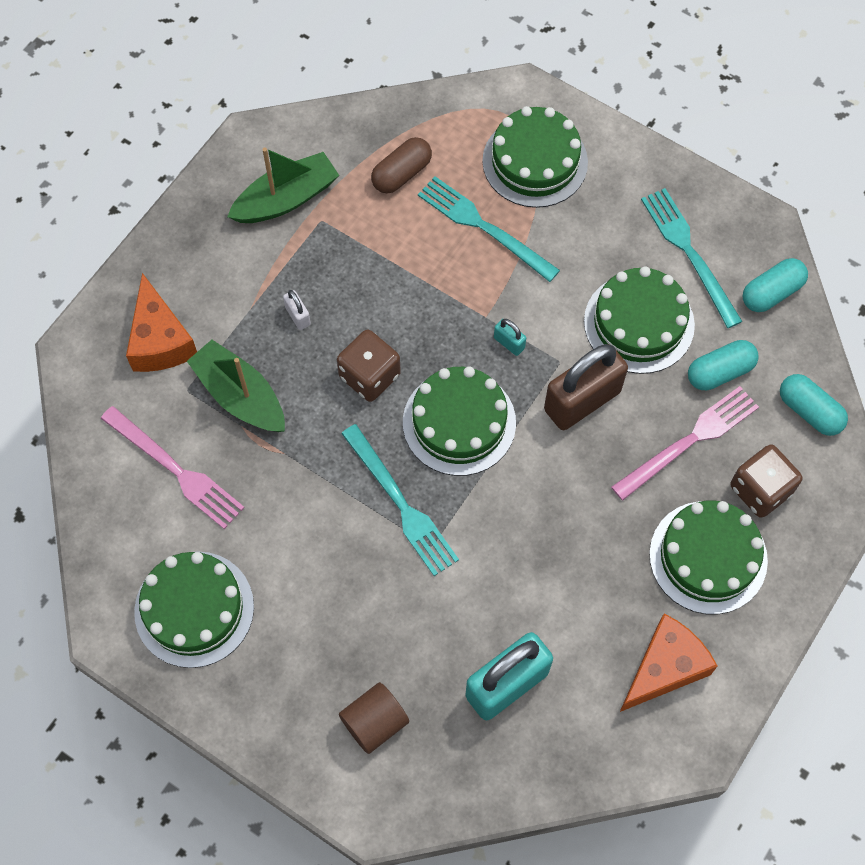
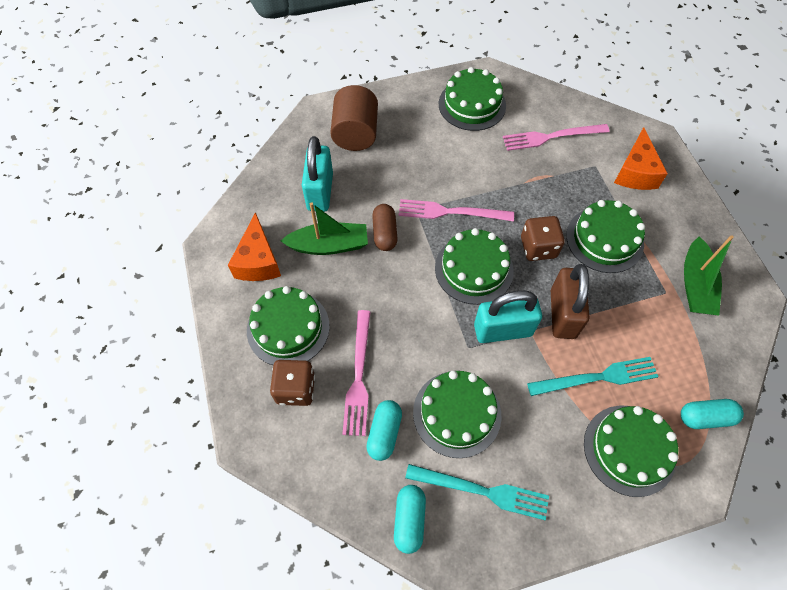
camera: 130 degrees right, 5 degrees down
(160, 340) = (635, 172): orange cheese -> orange cheese turned 105 degrees counterclockwise
(240, 396) = (573, 185): green boat -> green boat (329, 245)
(298, 316) = (604, 239): white padlock -> green cake
(374, 722) = (355, 133): brown cylinder -> brown cylinder, size x1.55
(401, 173) = (673, 360): brown capsule -> brown capsule (385, 233)
(401, 504) = (451, 212): turquoise fork -> pink fork
(509, 343) = (503, 330): turquoise padlock -> turquoise padlock, size x2.38
(582, 401) = (433, 339): brown padlock -> brown padlock (562, 314)
(809, 411) = (312, 464): turquoise capsule -> turquoise capsule (705, 417)

